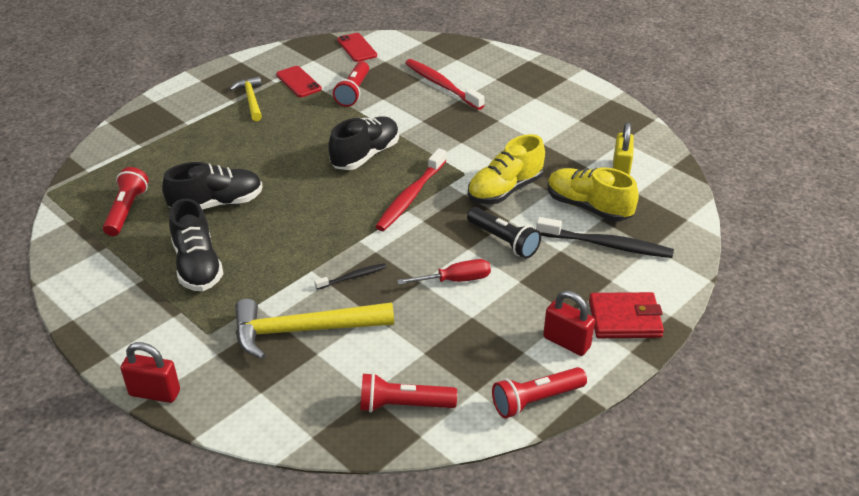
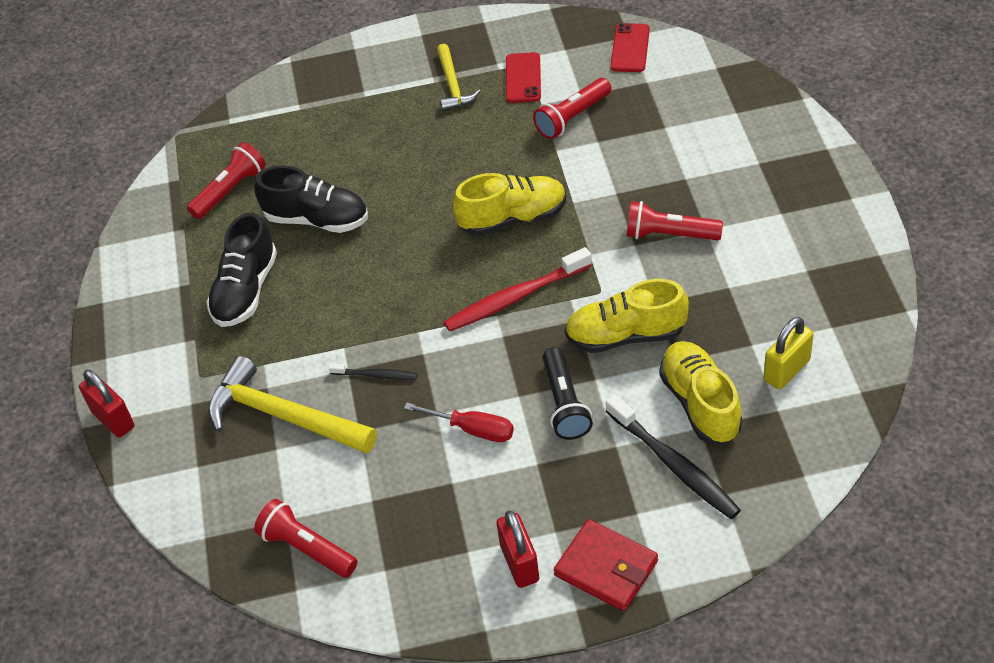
camera: 40 degrees right, 10 degrees up
(251, 100) = (453, 85): yellow hammer -> yellow hammer turned 150 degrees clockwise
(365, 155) = (513, 218): black shoe -> yellow shoe
(441, 85) = (683, 147): red toothbrush -> none
(535, 400) = (431, 612): red flashlight -> red flashlight (669, 234)

